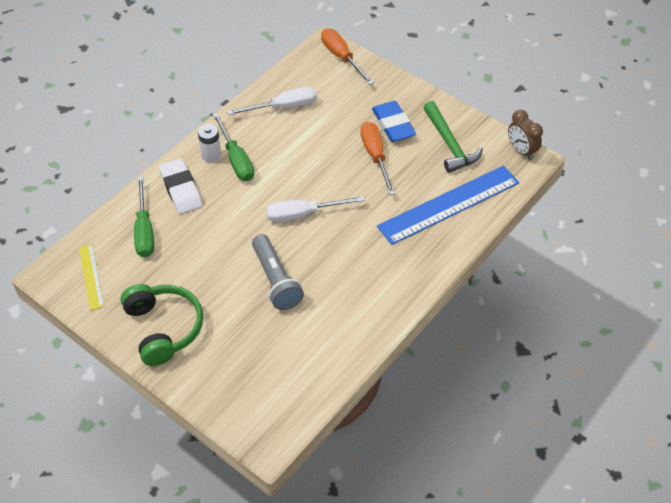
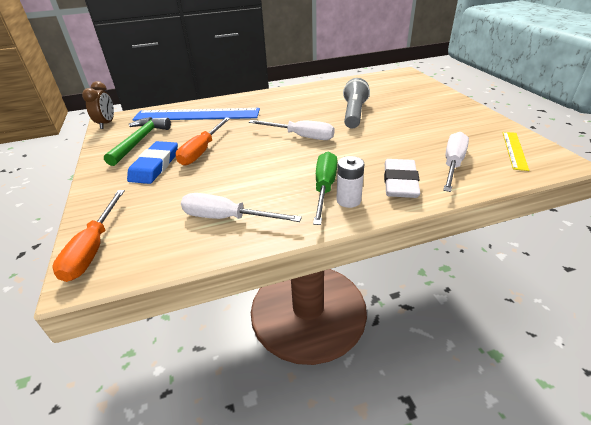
camera: 145 degrees left, 15 degrees down
(144, 231) = (452, 164): green screwdriver -> white screwdriver
(163, 328) = (452, 113): green headphones -> none

